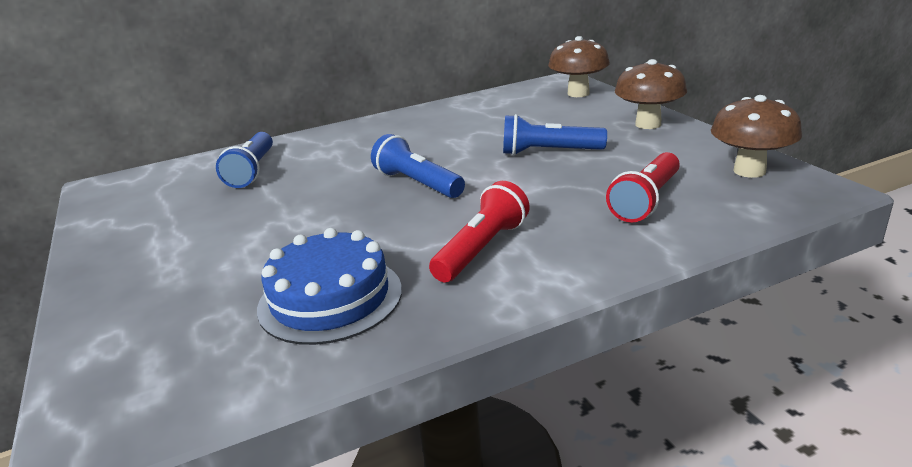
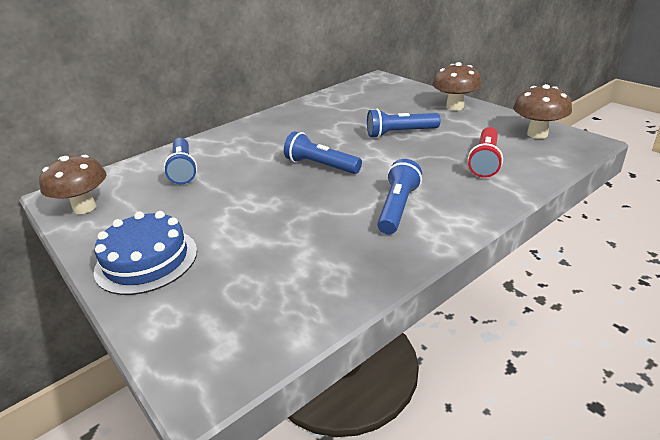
camera: 15 degrees left, 5 degrees up
(330, 298) = (314, 257): blue cake -> blue cake (146, 260)
(481, 249) = (398, 208): red flashlight -> blue flashlight
(578, 93) = (393, 87): brown mushroom -> brown mushroom (84, 208)

